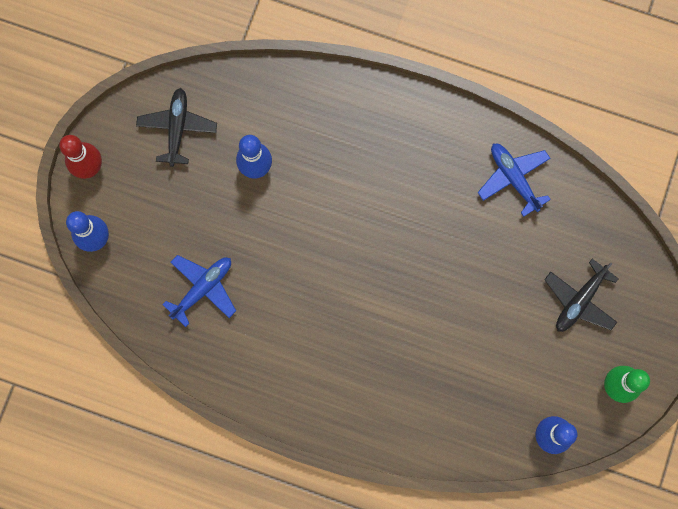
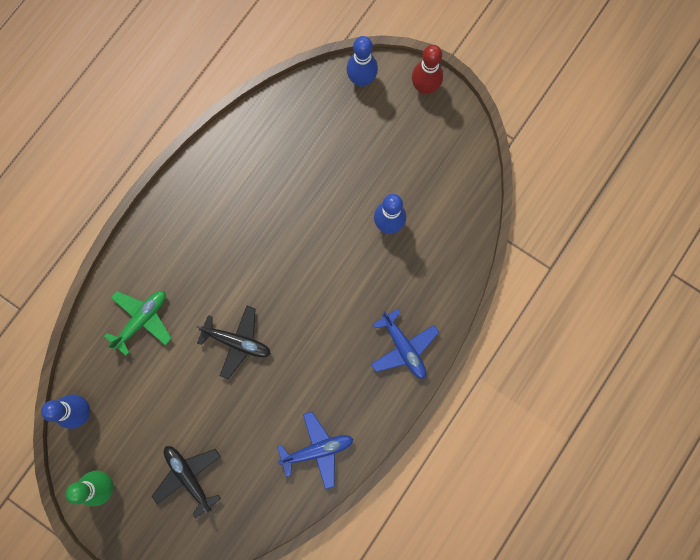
camera: 105 degrees right, 0 degrees up
(177, 128) = (441, 166): black plane -> black plane (237, 342)
(203, 288) = (295, 154): blue plane -> blue plane (403, 347)
(433, 401) = (142, 320): none -> green plane

